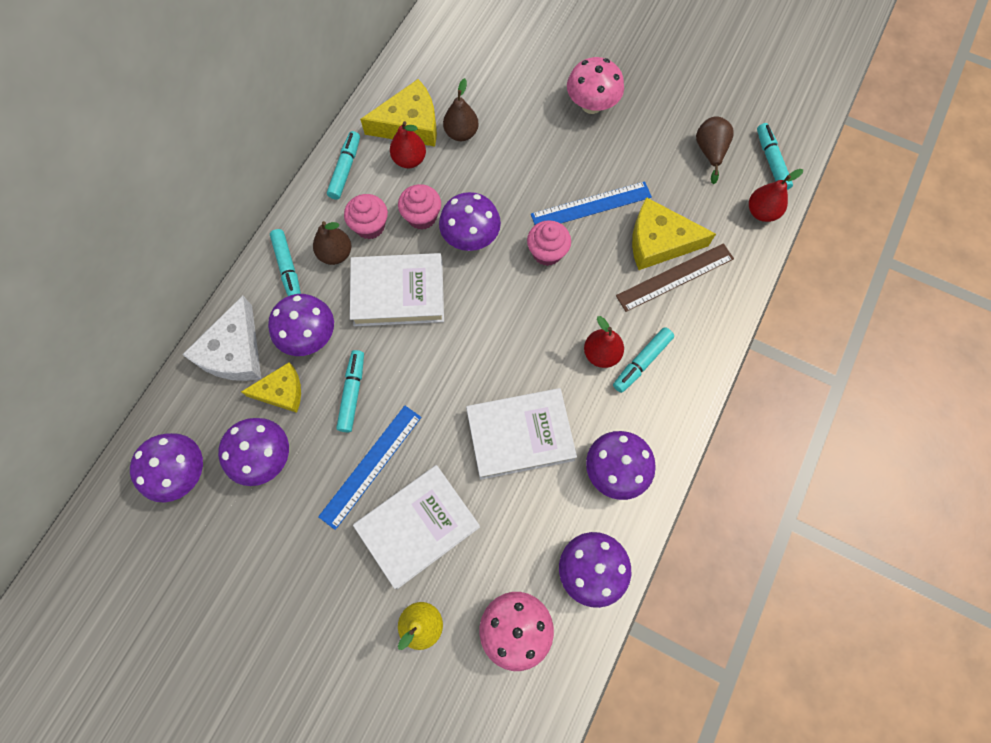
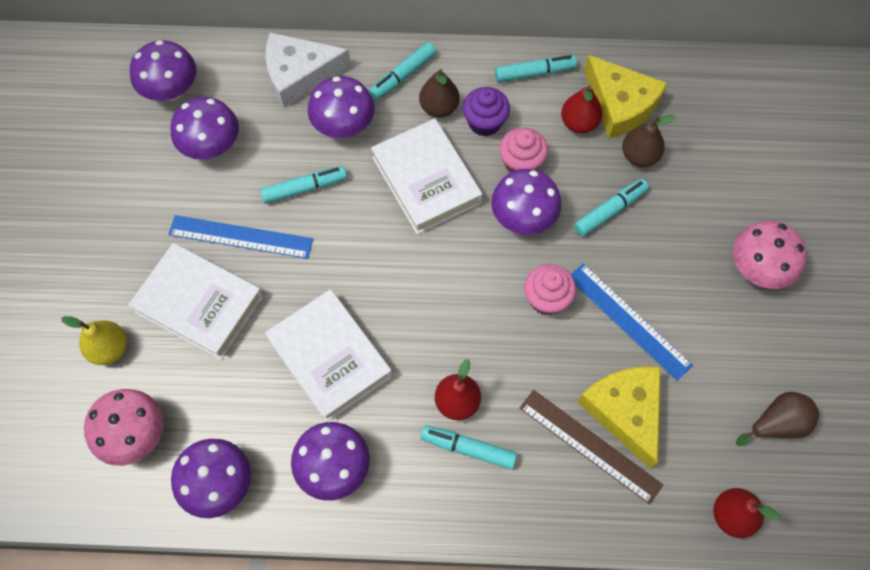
camera: 65 degrees right, 5 degrees down
(281, 391) = (279, 130): yellow cheese -> none
(370, 226) = (484, 122): pink cupcake -> purple cupcake
(771, 161) = (810, 503): turquoise marker -> turquoise marker (609, 211)

